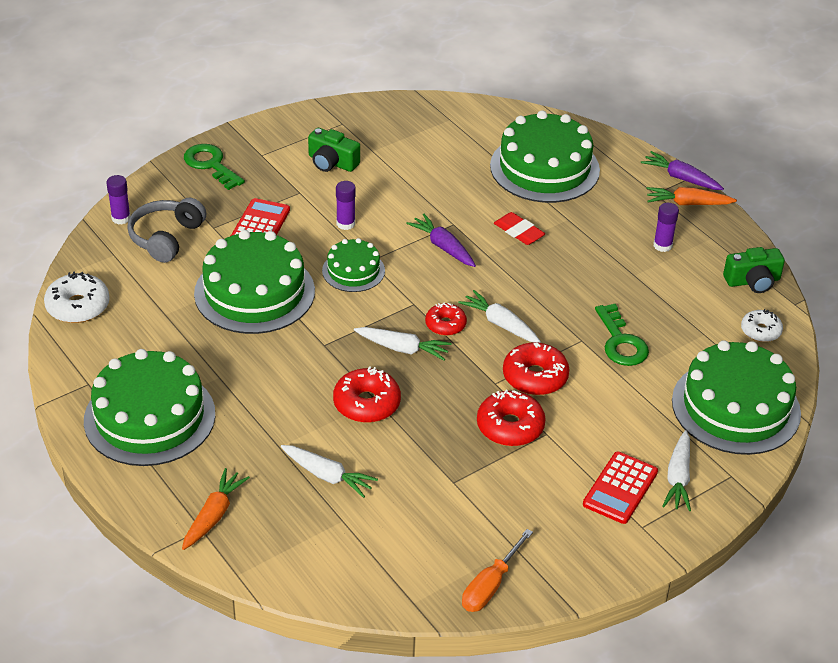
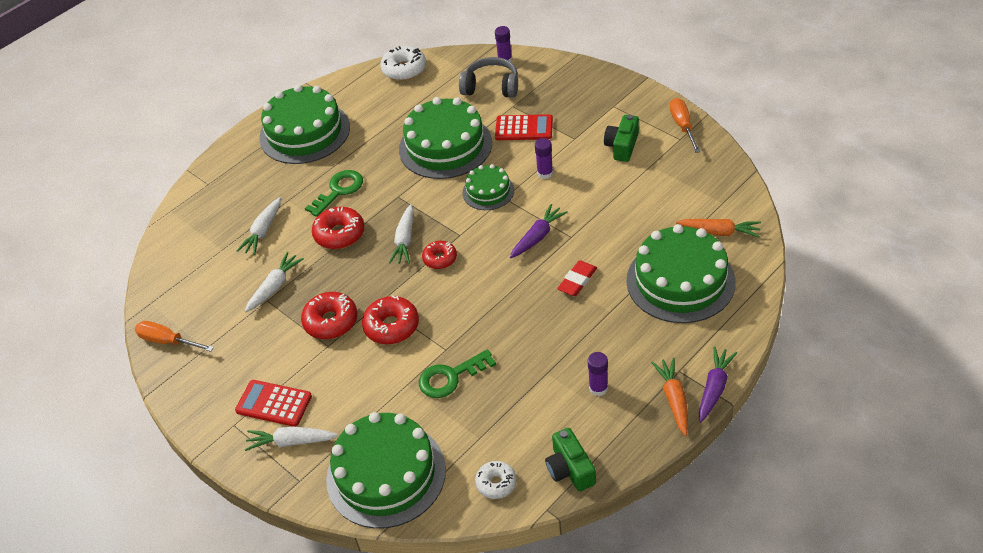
camera: 85 degrees right, 5 degrees up
(210, 164) = (588, 83): green key -> green key (339, 190)
(214, 515) = (220, 186): orange carrot -> orange carrot (719, 232)
(323, 117) = (683, 126): none -> orange screwdriver
(500, 324) = (450, 292): white carrot -> white carrot (275, 287)

